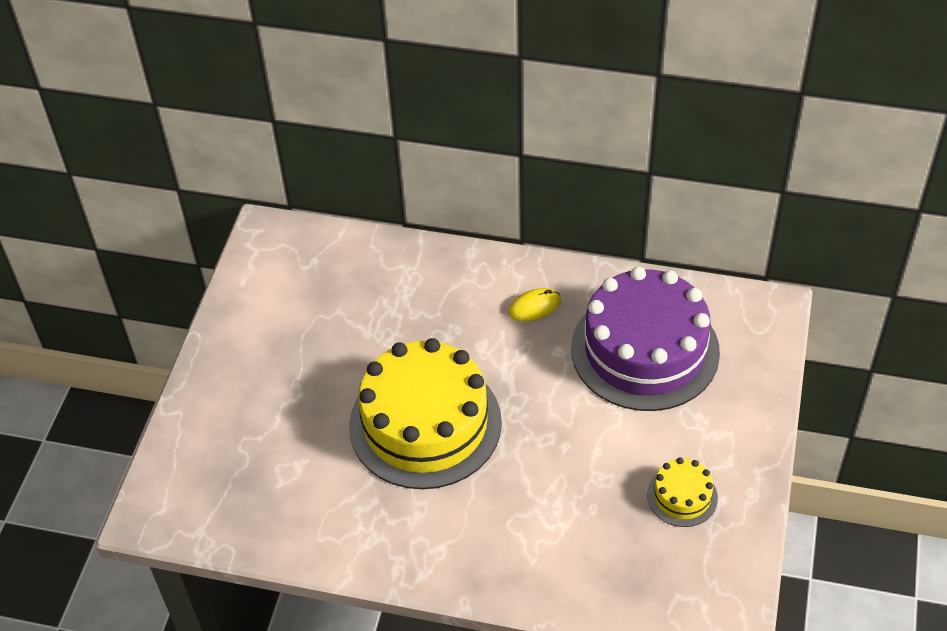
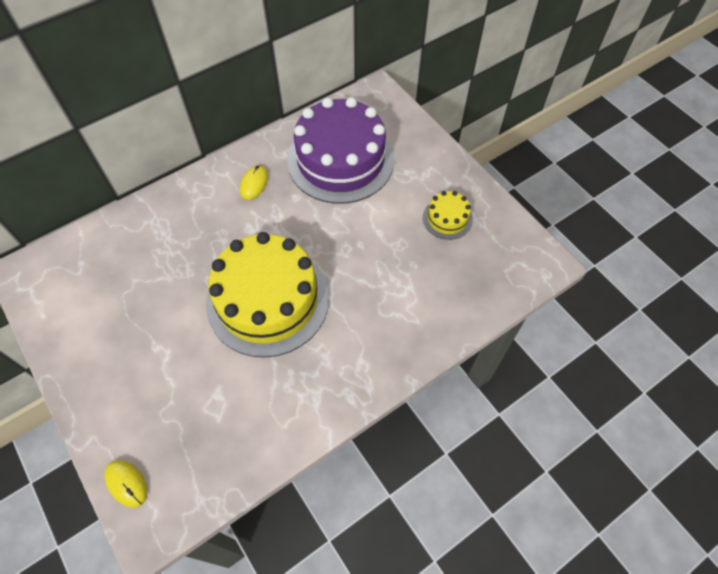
camera: 50 degrees left, 10 degrees up
(166, 469) = (126, 483): none -> yellow mouse

